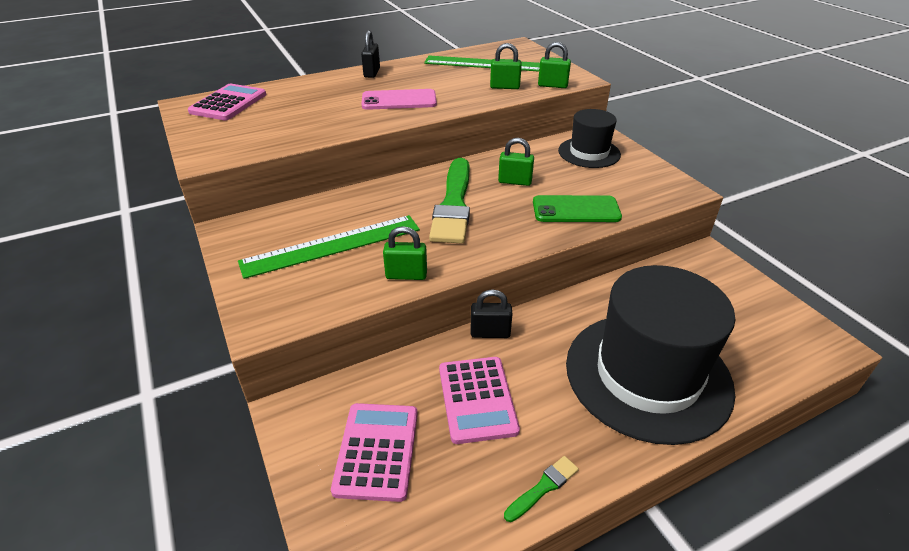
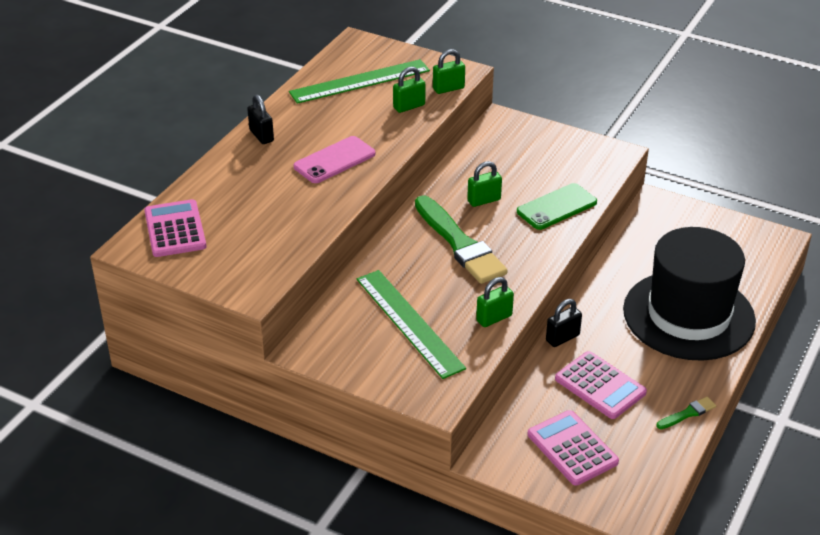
camera: 35 degrees left, 0 degrees up
(332, 245) = (409, 322): green ruler -> green ruler turned 60 degrees counterclockwise
(543, 487) = (687, 413): green brush -> green brush turned 45 degrees clockwise
(589, 153) = (513, 144): black hat -> none

